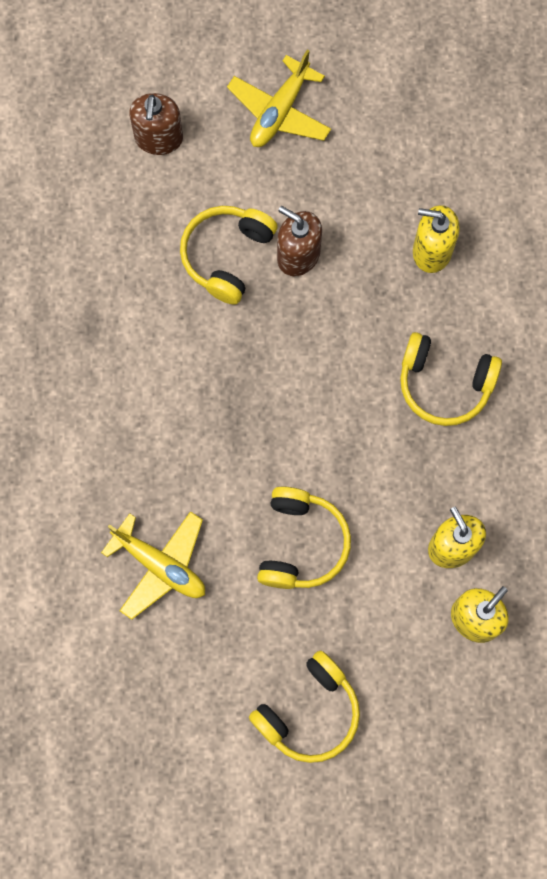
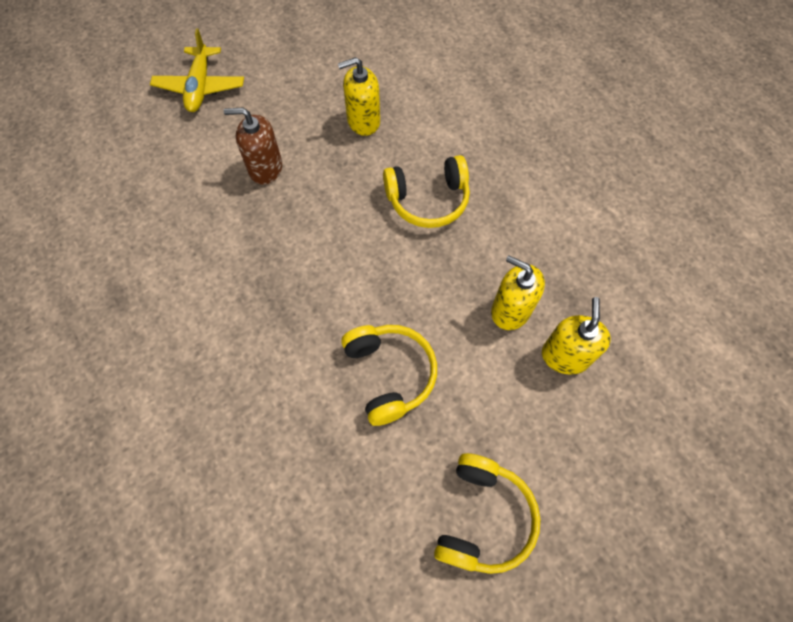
camera: 30 degrees left, 10 degrees down
(158, 138) = (113, 142): brown soap dispenser -> none
(160, 565) = (276, 462): yellow plane -> none
(227, 256) = (209, 194): yellow headphones -> none

